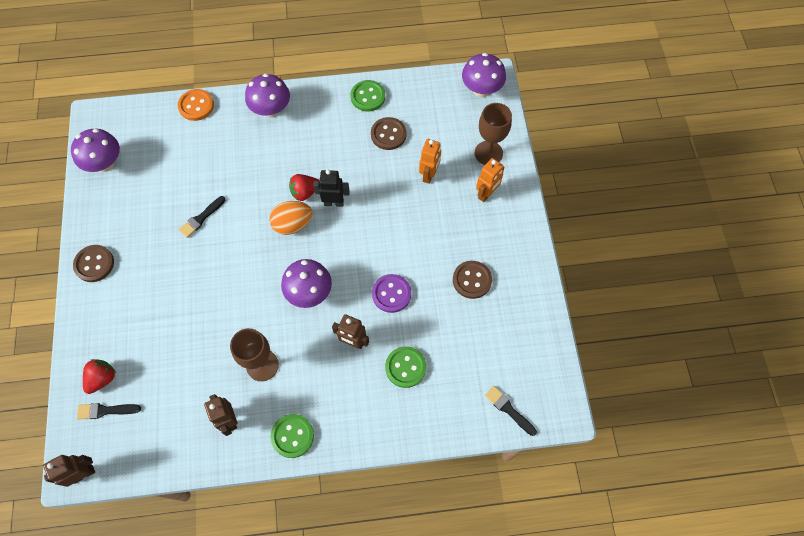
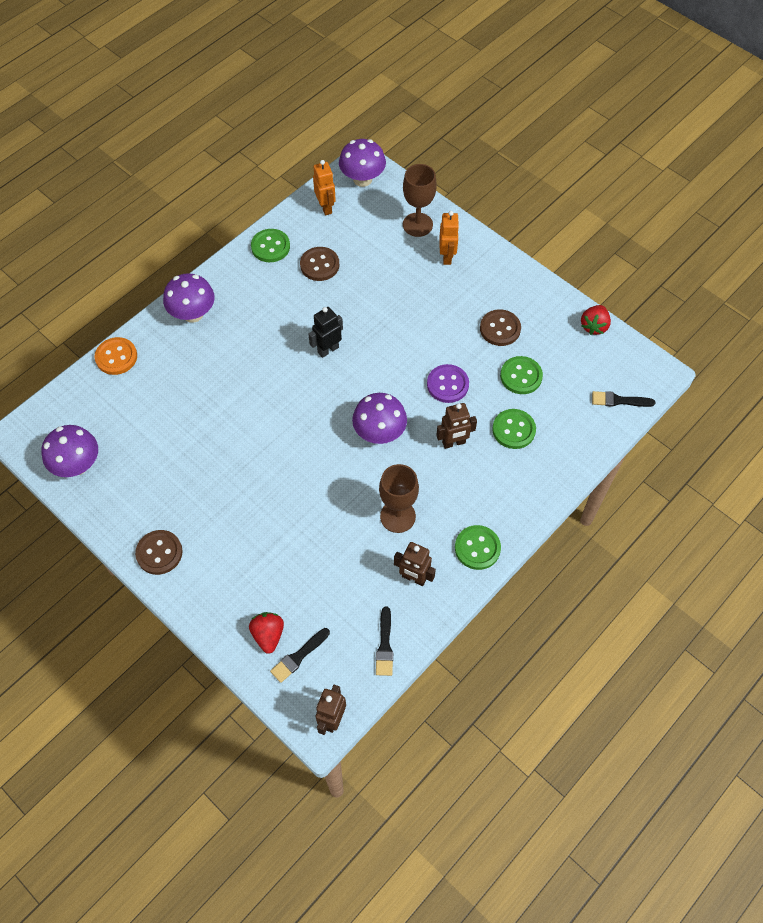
camera: 40 degrees left, 5 degrees down
(201, 218) = (221, 444): black brush -> black brush (385, 645)
(293, 224) = (310, 391): orange egg -> none
(305, 192) = (294, 359): red strawberry -> red strawberry (594, 326)
(429, 175) = (386, 274): orange robot -> orange robot (326, 207)
(451, 330) = (521, 376): none -> green button

